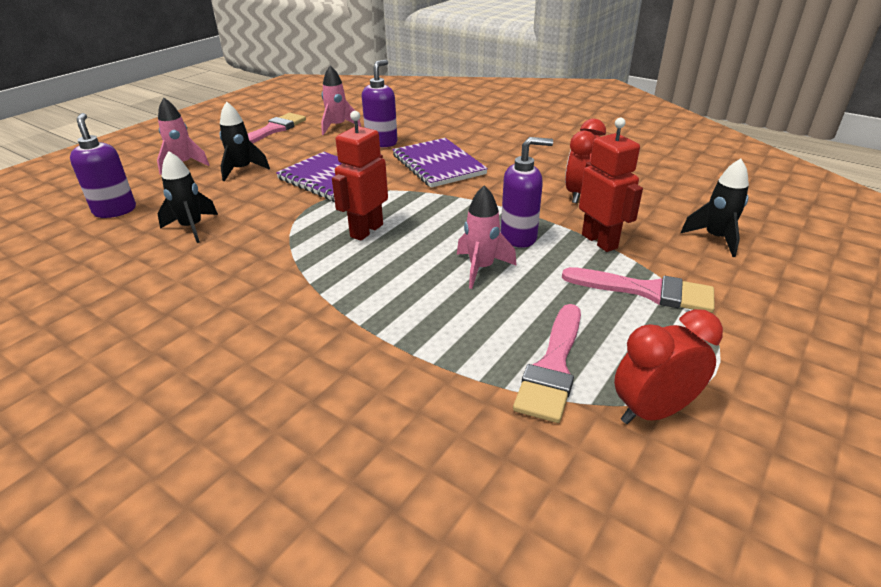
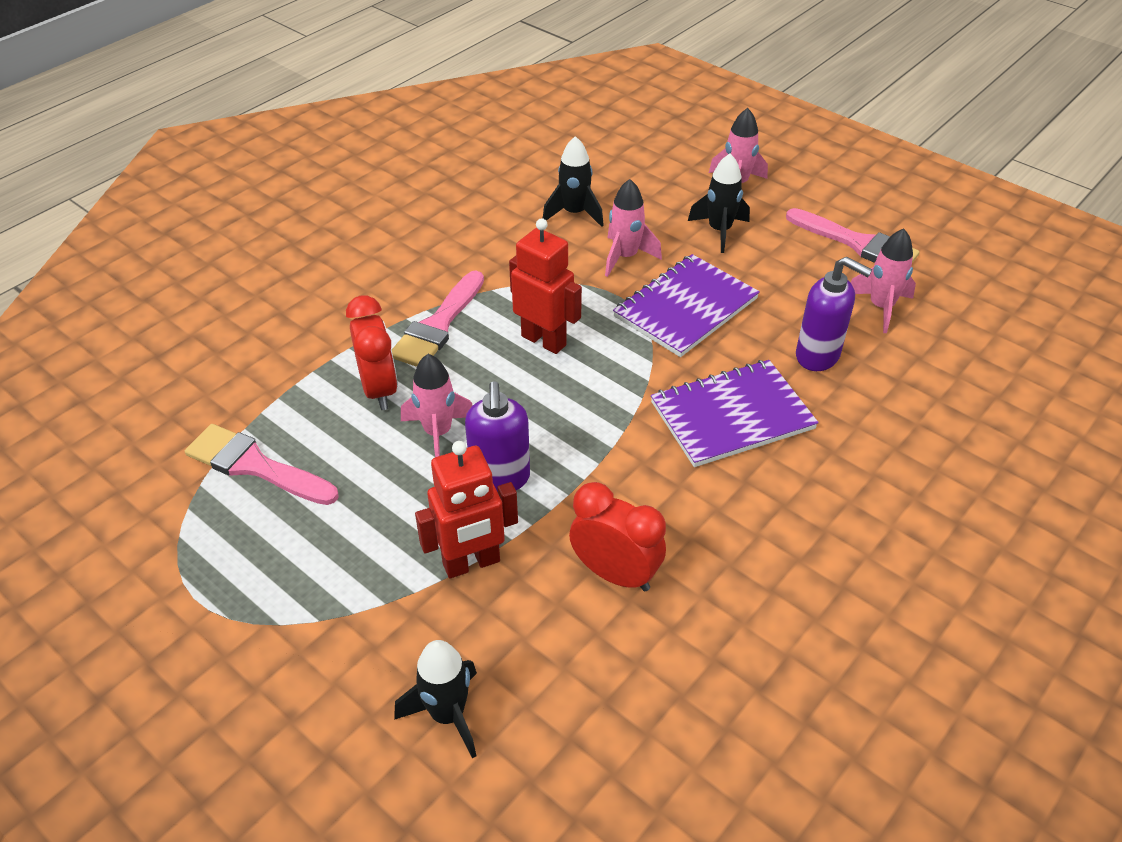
camera: 95 degrees right, 10 degrees up
(115, 210) = (620, 159): purple soap dispenser -> none
(264, 203) = (625, 257): none -> pink rocket
(646, 291) = (347, 581): pink brush -> pink brush (438, 325)
(653, 411) = (170, 526): red clock -> red clock (379, 389)

